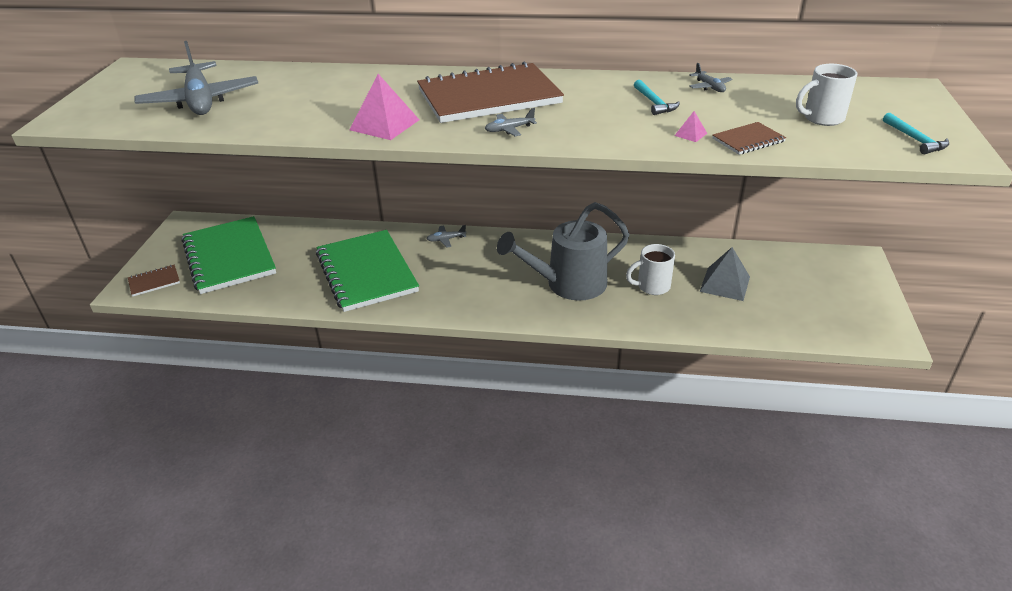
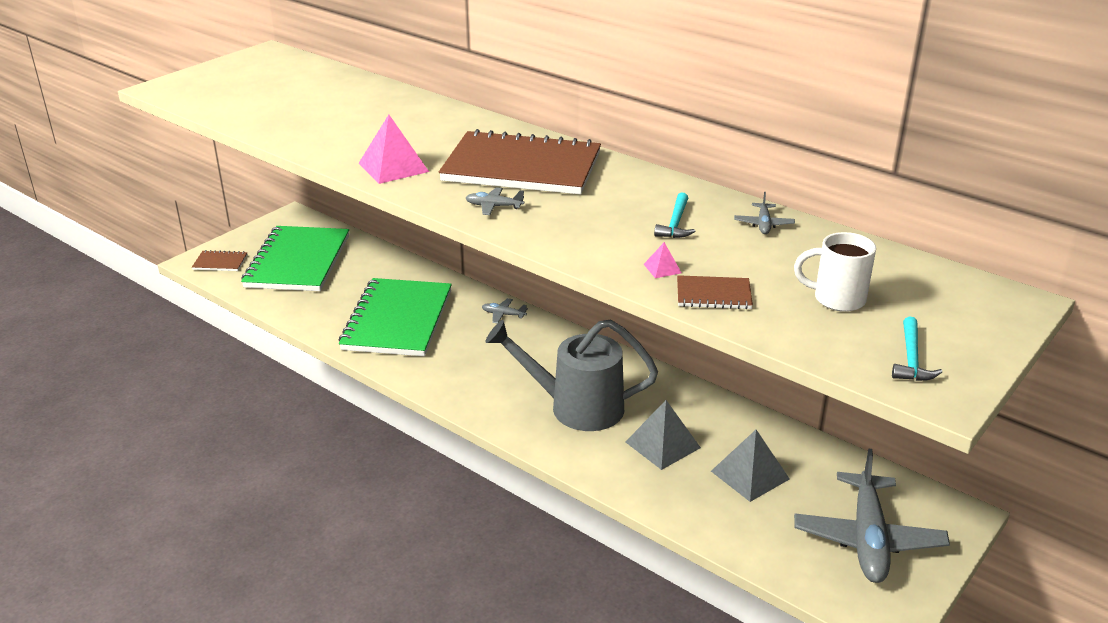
camera: 30 degrees right, 5 degrees down
(200, 100) = (279, 99): grey plane -> grey plane (868, 539)
(652, 286) = (663, 444): white mug -> grey pyramid

